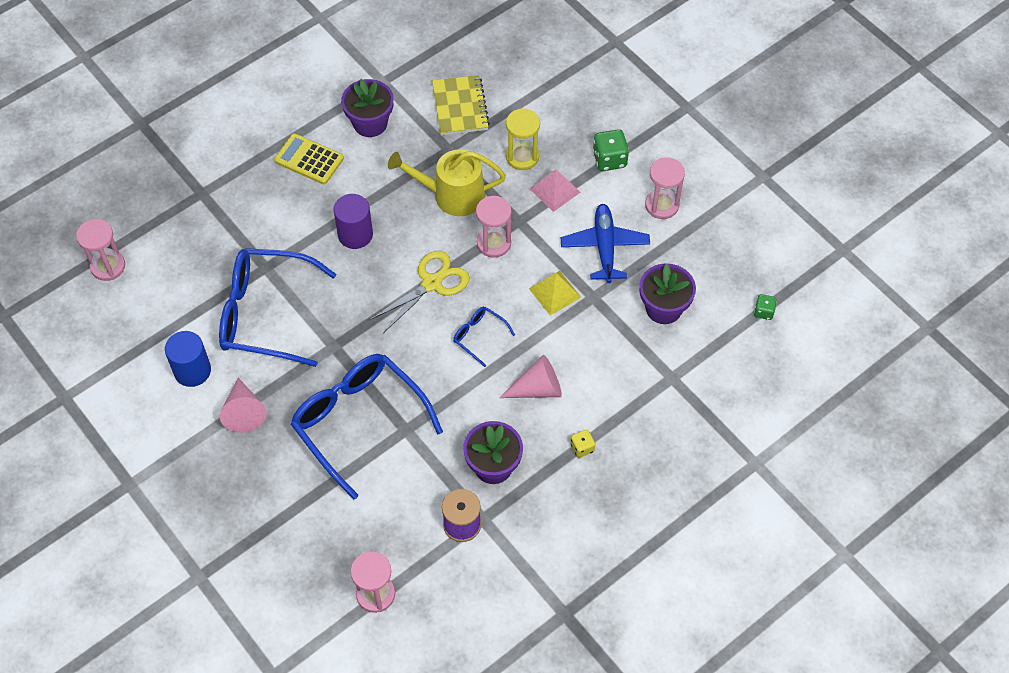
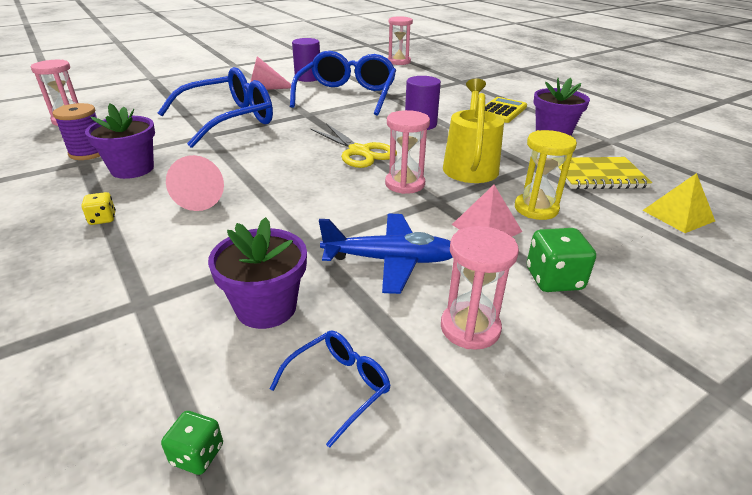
camera: 95 degrees right, 25 degrees down
(192, 371) = (308, 78): blue cylinder -> purple cylinder
(479, 336) = (287, 170): blue glasses -> blue glasses (339, 386)
(554, 292) = (326, 216): yellow pyramid -> yellow pyramid (678, 215)

